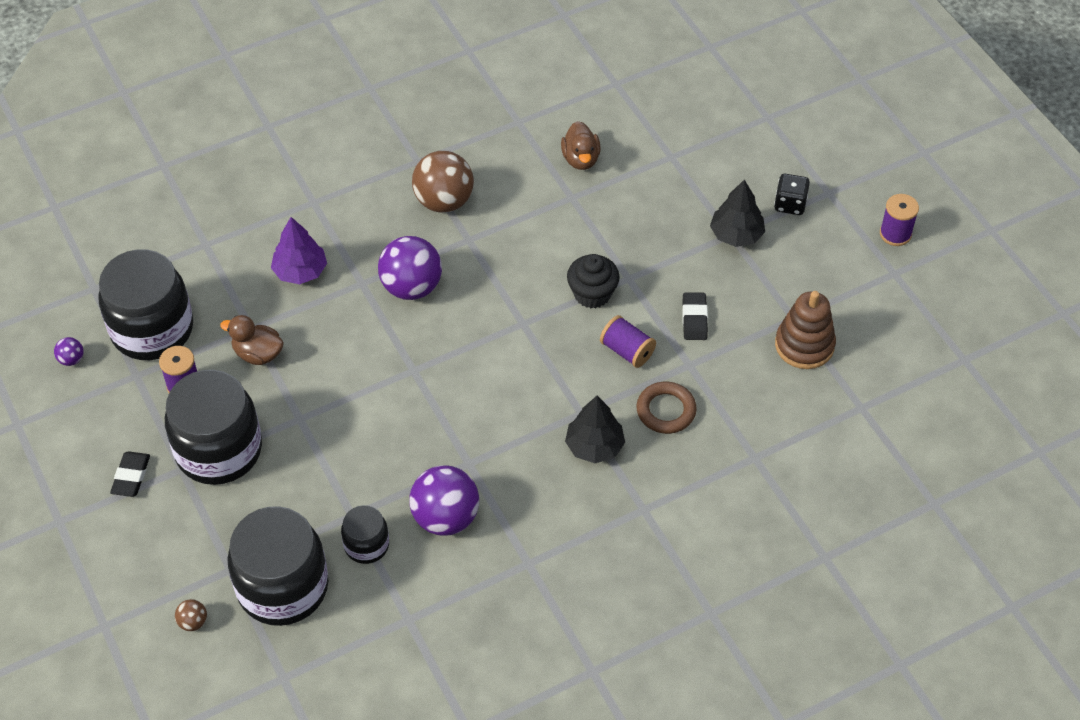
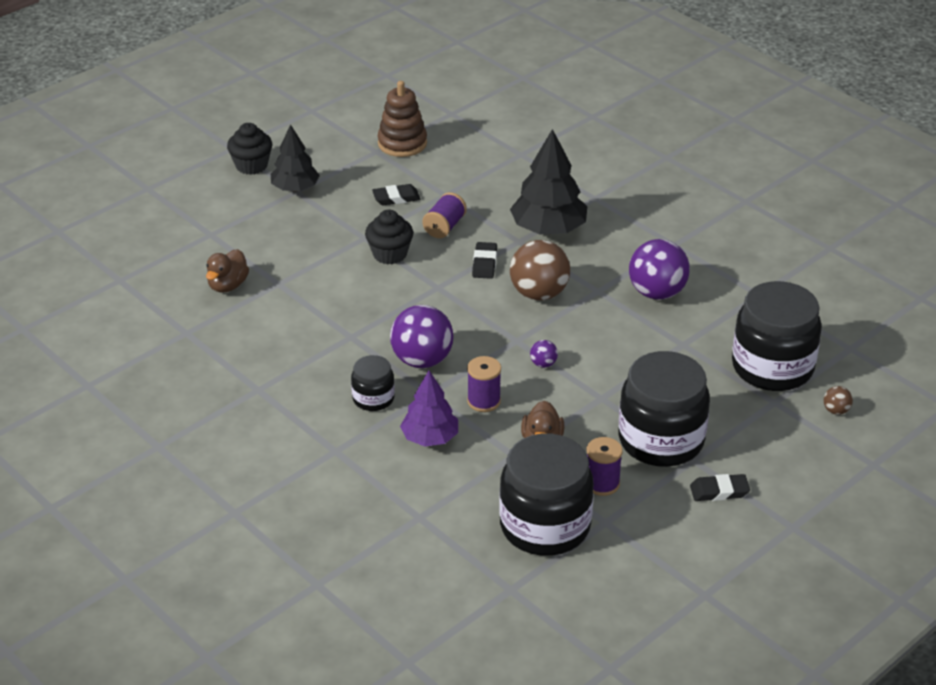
camera: 105 degrees left, 15 degrees down
(71, 359) = (609, 577): purple ball -> purple ball (543, 364)
(366, 545) = (706, 330): black jar -> black jar (373, 398)
(444, 201) = (307, 361): brown ball -> brown ball (539, 294)
(550, 372) = (484, 263): none -> black eraser
(580, 159) = (228, 285): brown duck -> brown duck turned 135 degrees clockwise
(594, 446) = (548, 229): black tree -> black tree, size x1.52
(666, 410) = (496, 199): brown ring -> none
(790, 204) = (251, 165): black dice -> black cupcake
(895, 234) = (269, 113): purple spool -> purple spool (484, 401)

